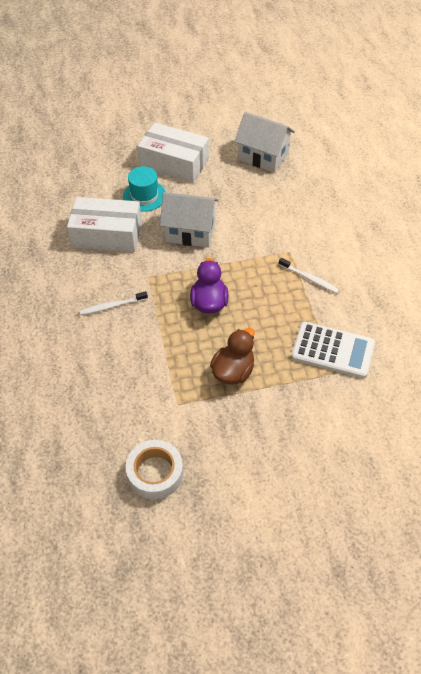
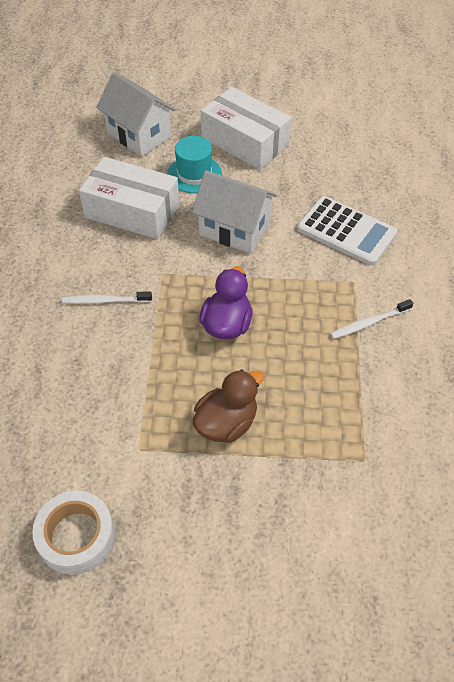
camera: 15 degrees right, 0 degrees up
(263, 156) = (358, 155): white house -> white house (139, 135)
(310, 279) = (368, 323): white toothbrush -> white toothbrush turned 105 degrees clockwise
(333, 350) = (369, 427): white calculator -> white calculator (346, 231)

